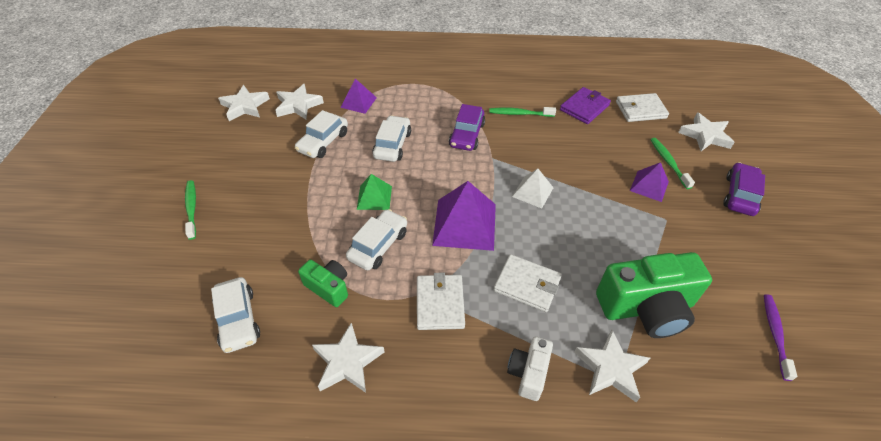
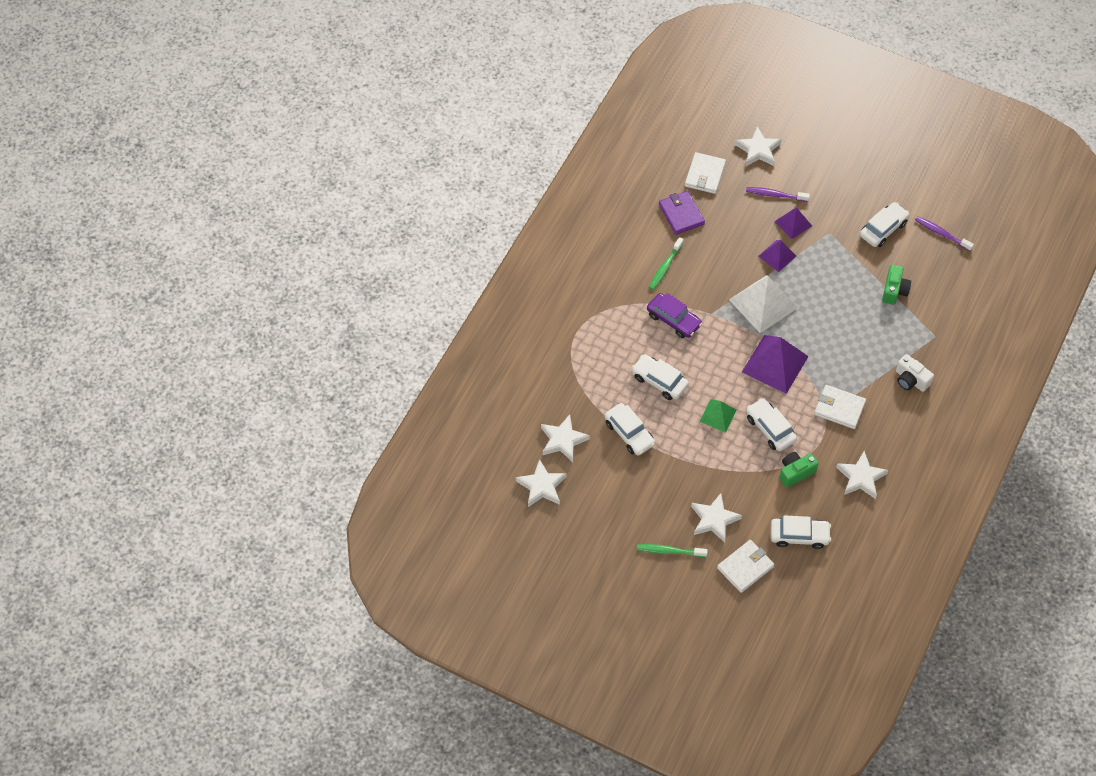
camera: 65 degrees left, 10 degrees up
(358, 102) = (583, 388): purple pyramid -> purple pyramid (777, 256)
(527, 284) = (846, 349): white wallet -> white wallet (745, 567)
(533, 192) = (763, 304): white pyramid -> white pyramid, size x1.77
(610, 368) = (926, 334): white star -> white star (714, 519)
(646, 308) = (894, 290): green camera -> green camera, size x0.52
(668, 162) = (775, 195): green toothbrush -> purple toothbrush
(719, 267) = (883, 229): none -> white car
(740, 195) = (829, 172): purple car -> none

